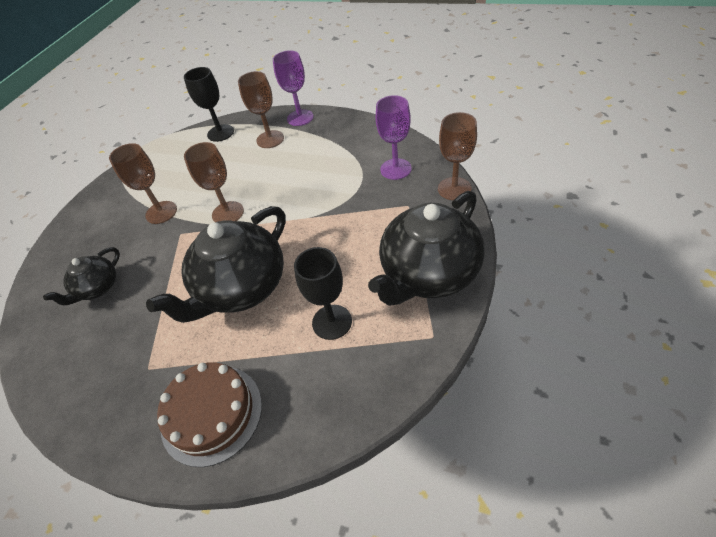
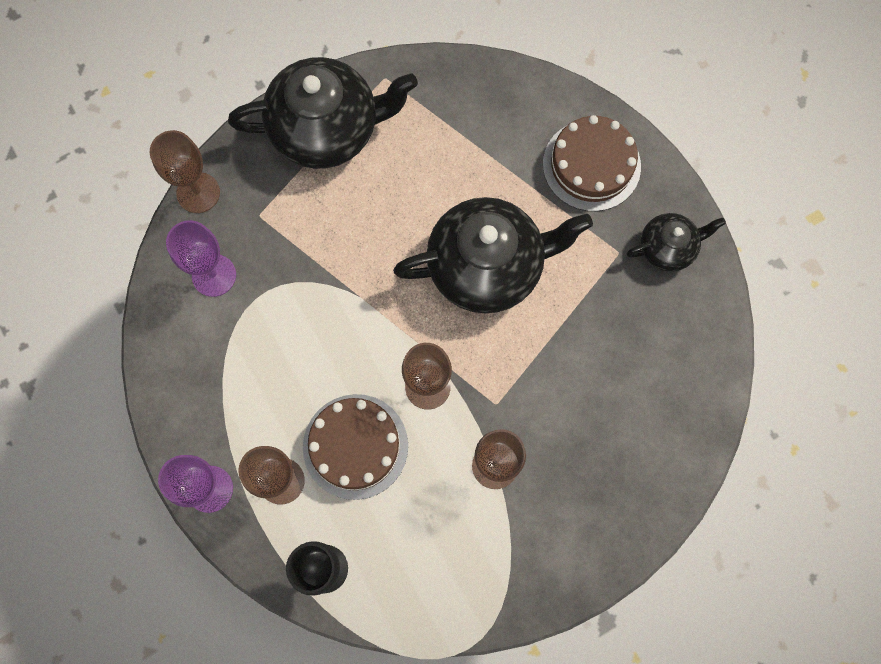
camera: 145 degrees left, 25 degrees up
(97, 288) = (620, 401): black teapot -> black teapot (668, 248)
(245, 170) = (355, 446): none -> brown cake
(332, 322) = (443, 158): black goblet -> none

